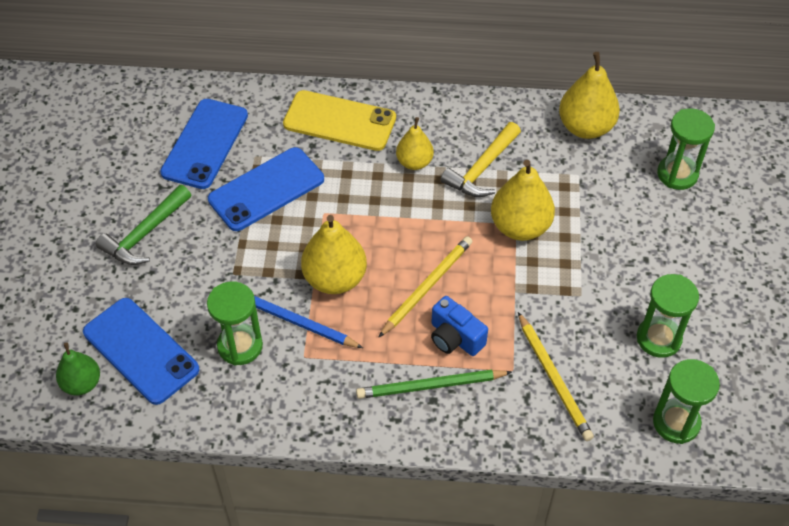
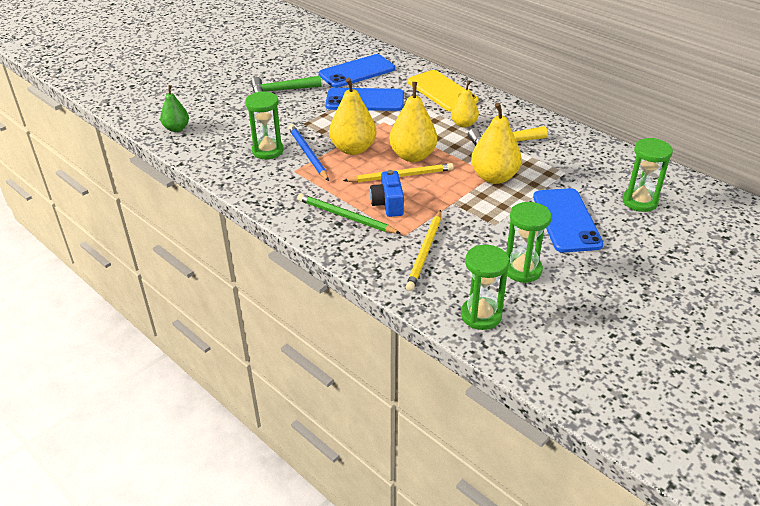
camera: 40 degrees right, 15 degrees down
(140, 351) = (219, 130): blue phone -> blue phone (566, 220)
(585, 127) = (598, 154): yellow pear -> yellow pear (413, 156)

